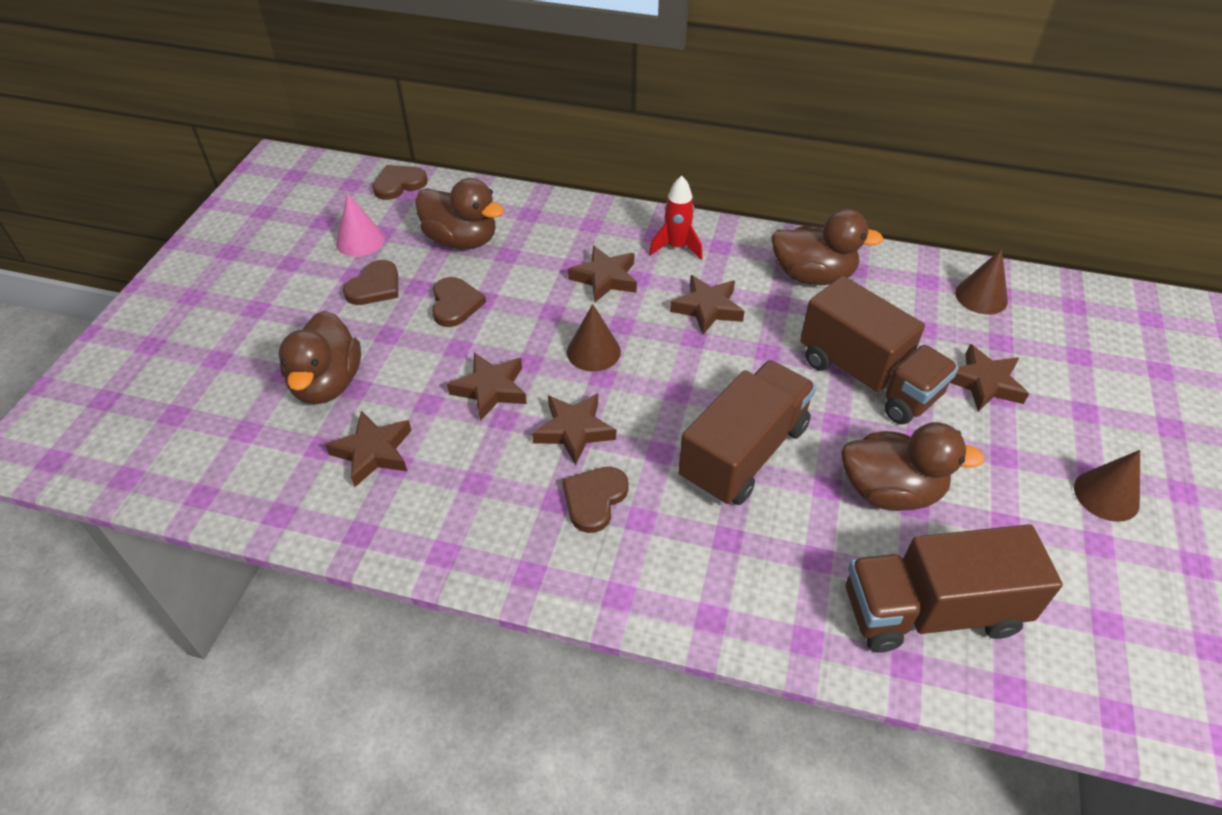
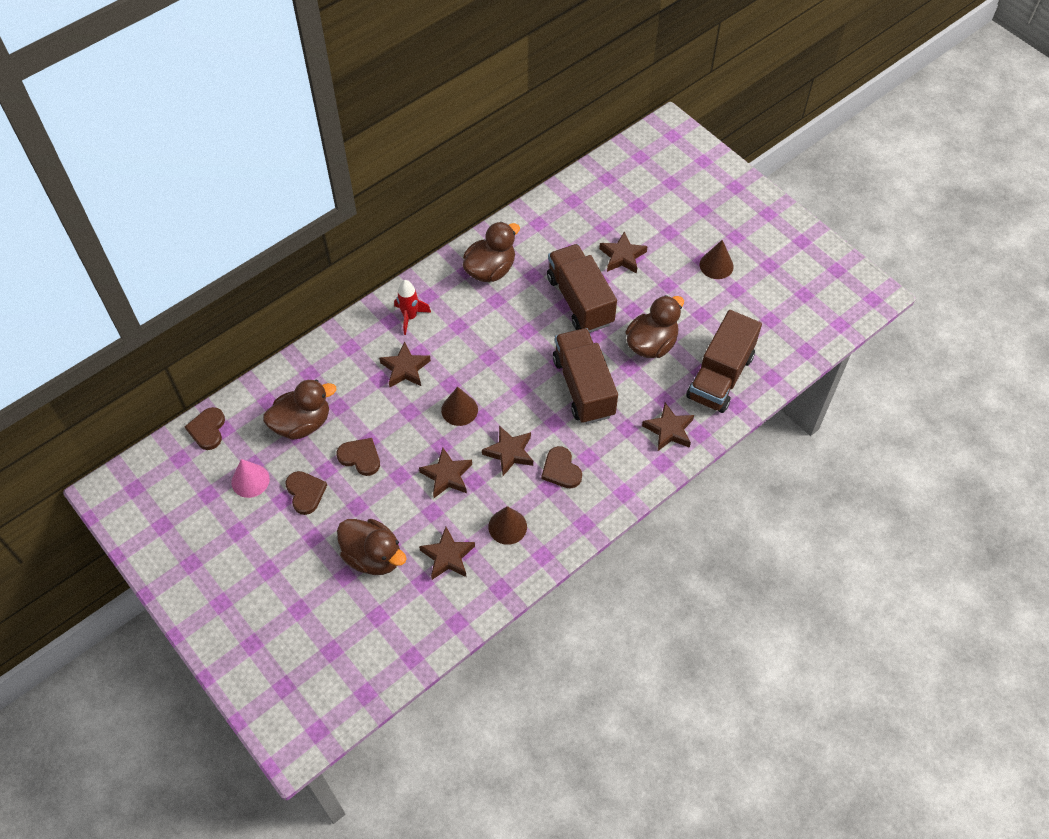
camera: 55 degrees left, 10 degrees up
(707, 308) = (472, 335): brown star -> brown star (669, 430)
(868, 377) = (580, 300): brown truck -> brown truck turned 105 degrees counterclockwise
(981, 296) = (569, 210): brown cone -> brown cone (507, 526)

